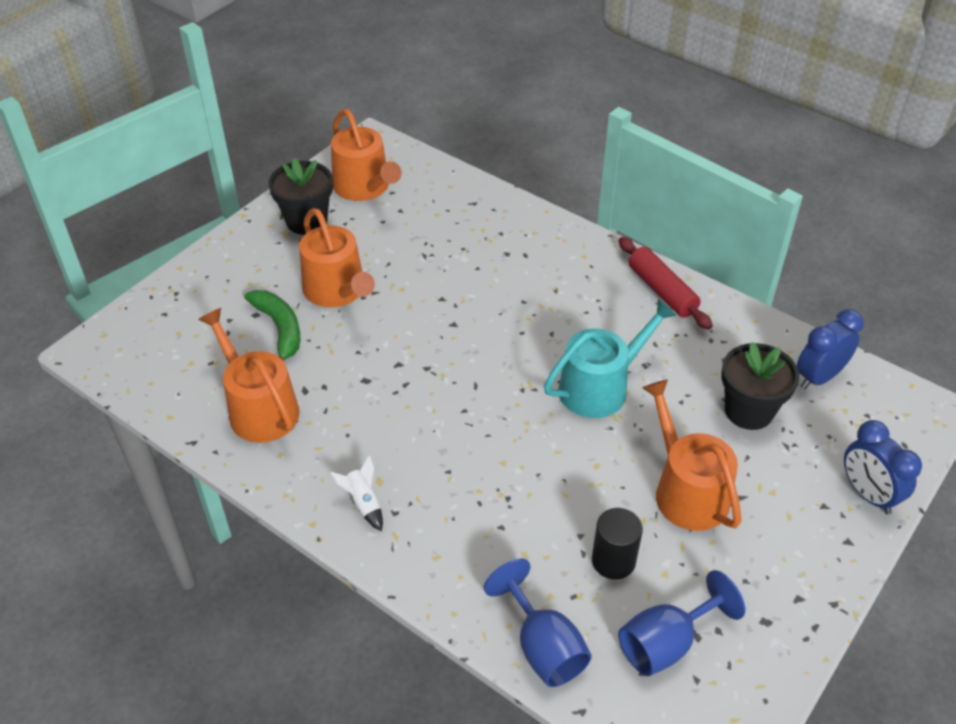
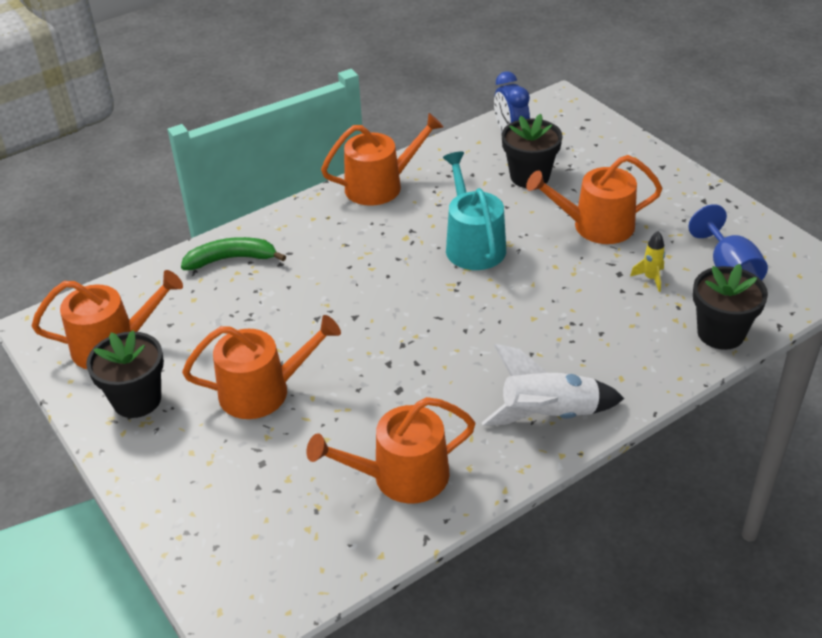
camera: 70 degrees left, 5 degrees down
(280, 329) = (296, 445): green banana -> green banana (232, 259)
(363, 503) = (549, 415): white rocket -> white rocket, size x2.01
(543, 646) = (720, 333): blue goblet -> black flower pot
(613, 560) = (650, 278): black cylinder -> yellow rocket
(662, 291) = (380, 186): red rolling pin -> orange watering can
(867, 494) = (625, 146): blue clock -> none

